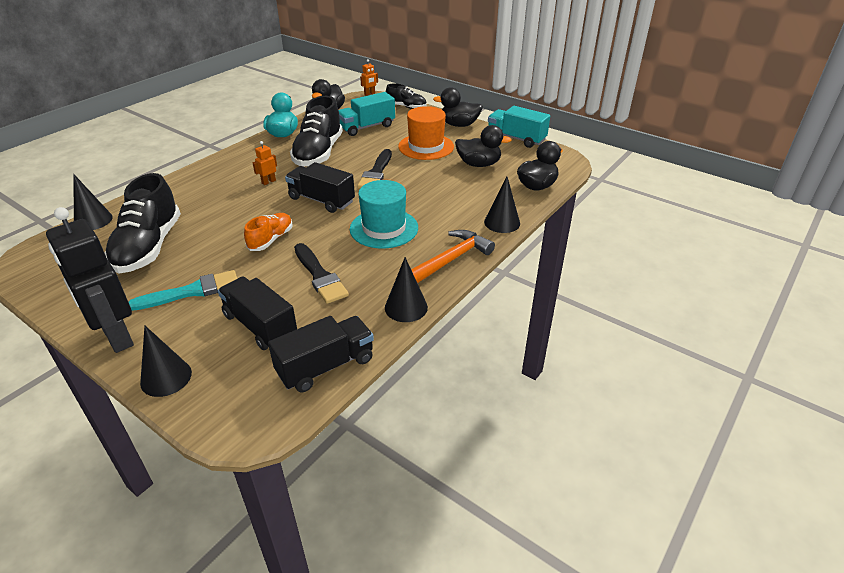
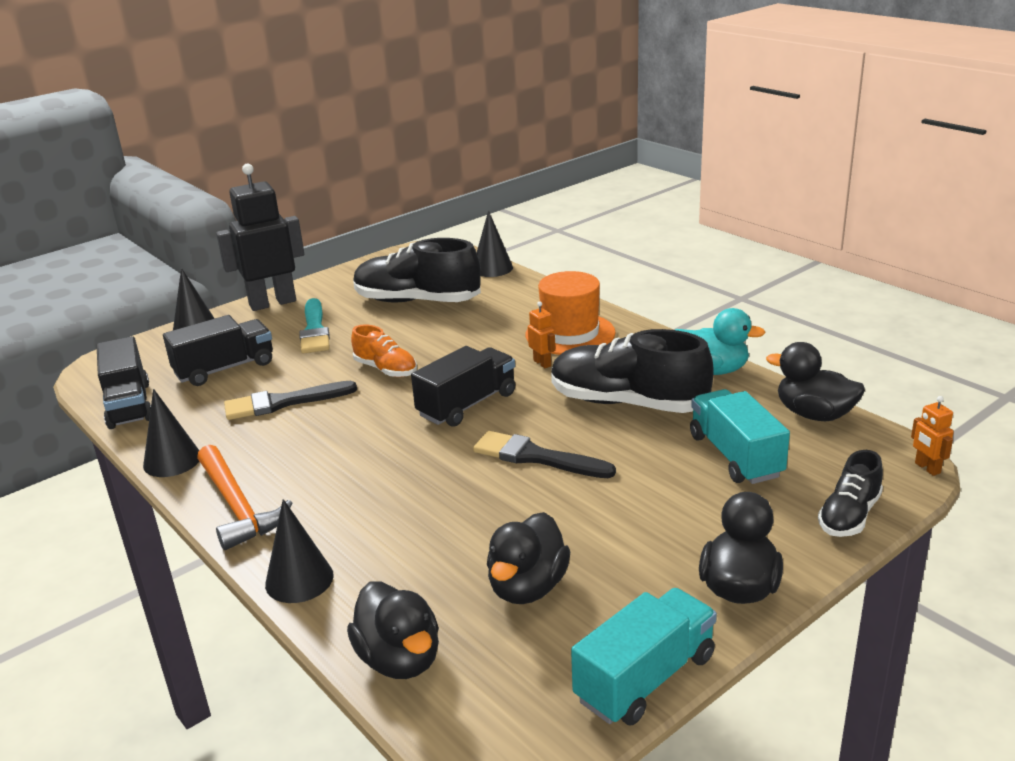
camera: 105 degrees right, 10 degrees down
(384, 228) = (358, 455): turquoise hat -> none
(426, 146) = (629, 523): orange hat -> orange hat (570, 334)

